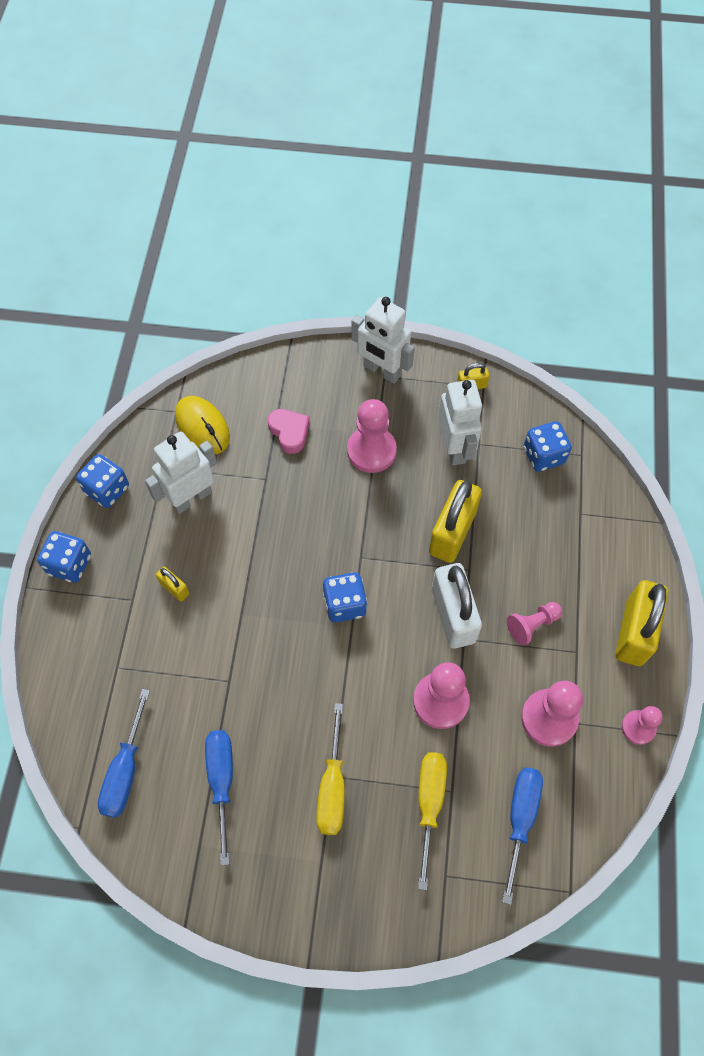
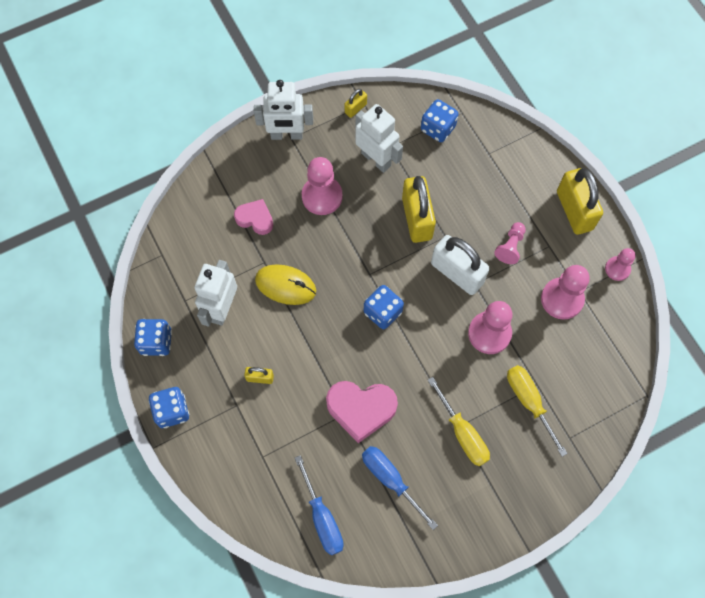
camera: 35 degrees left, 5 degrees up
(202, 427) = (190, 254): yellow mouse -> yellow mouse (285, 286)
(247, 688) = (361, 409): none -> pink heart
(520, 819) = (588, 373): blue screwdriver -> none

